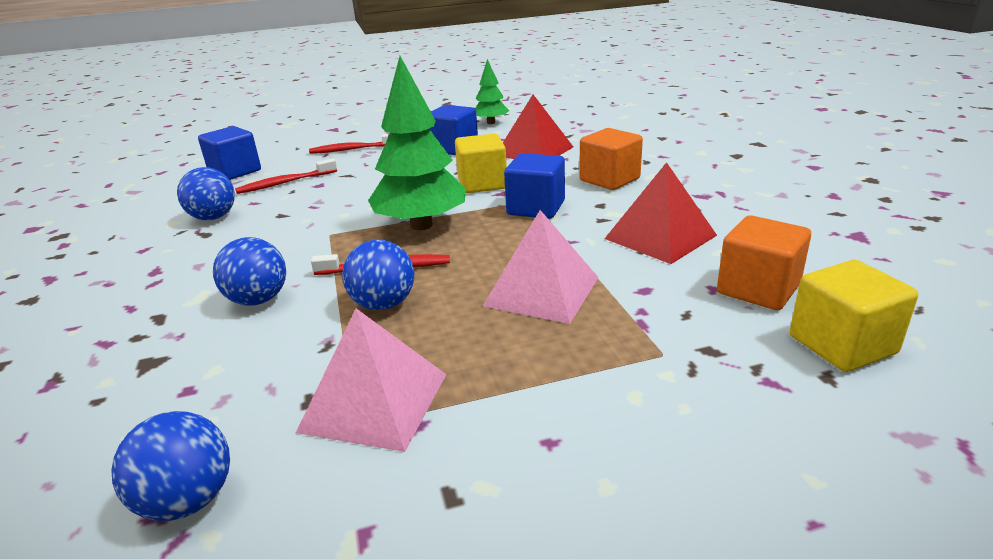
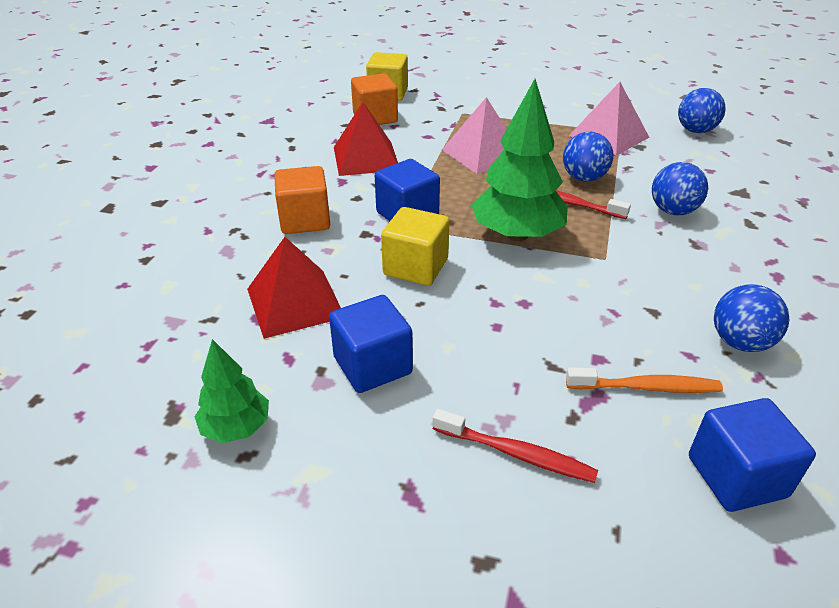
camera: 150 degrees left, 10 degrees up
(285, 183) = (646, 387): red toothbrush -> orange toothbrush

